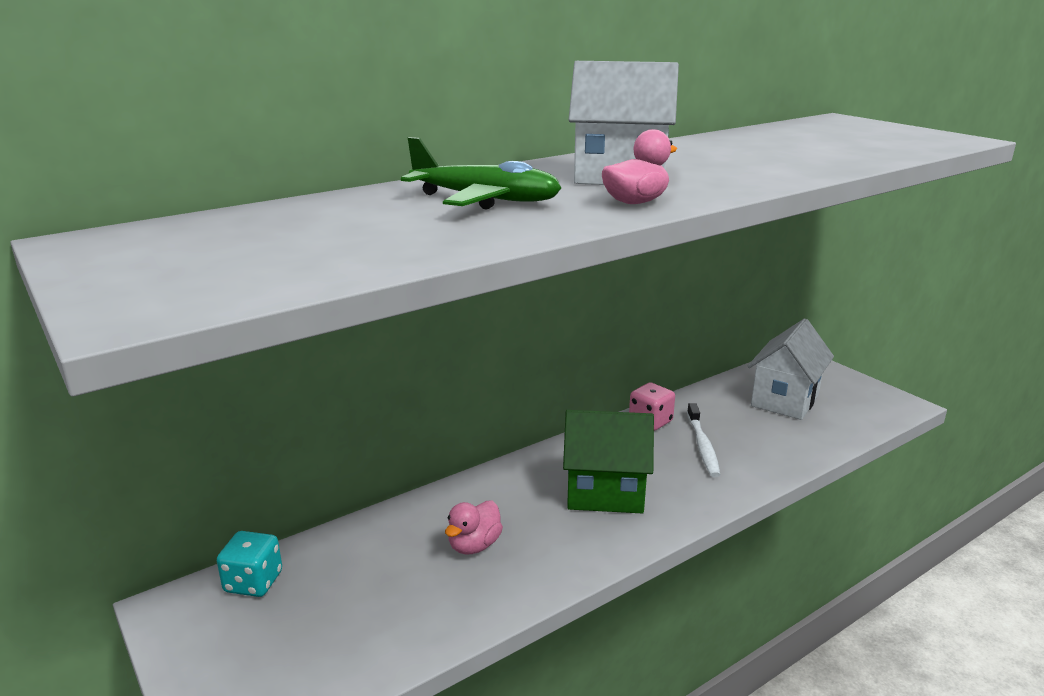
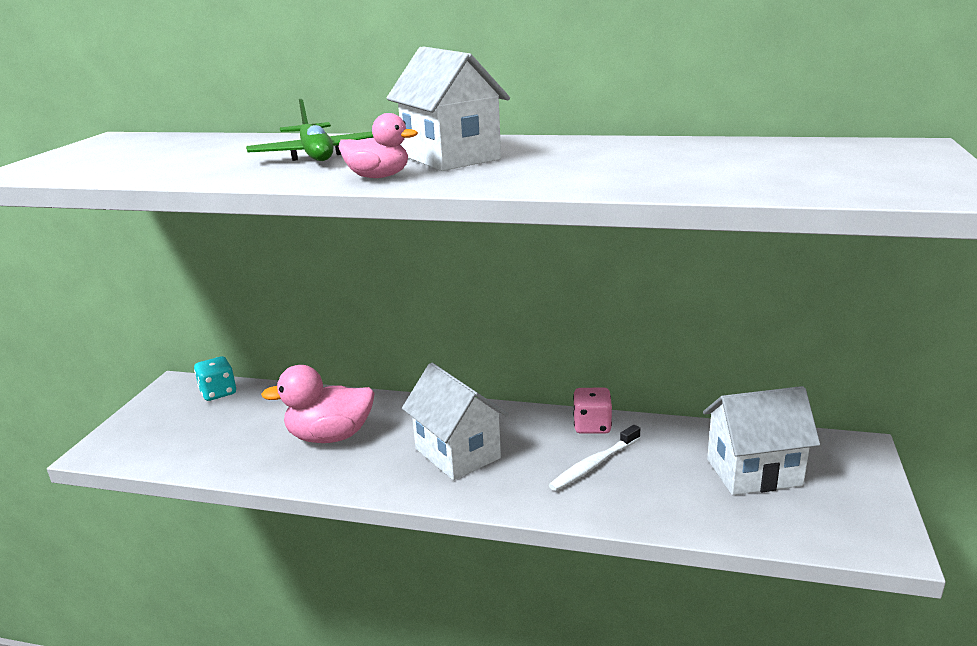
camera: 50 degrees right, 0 degrees up
(474, 545) = (330, 436): pink duck -> pink duck, size x1.72
(605, 493) = (457, 453): green house -> white house

